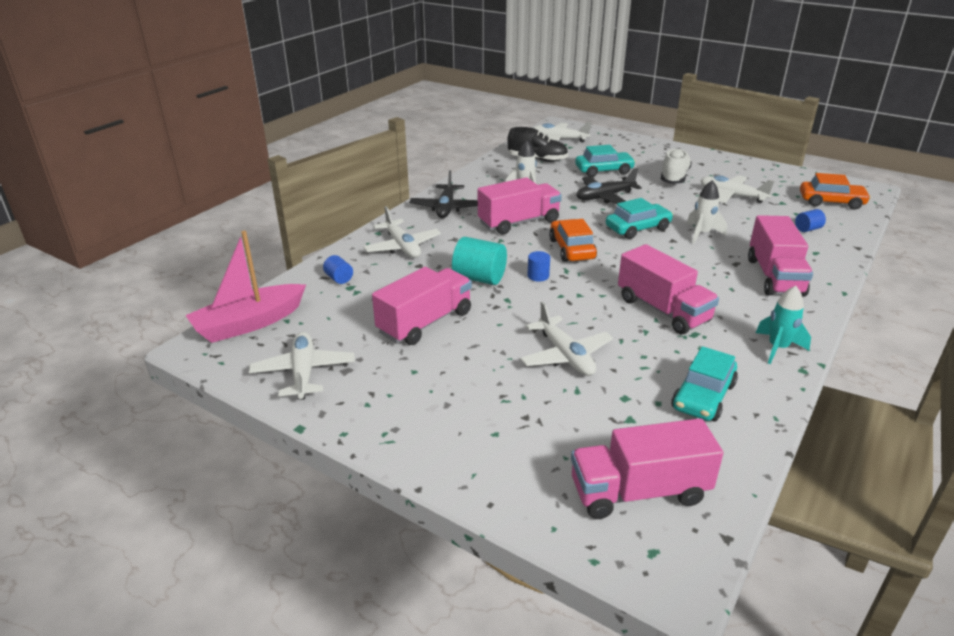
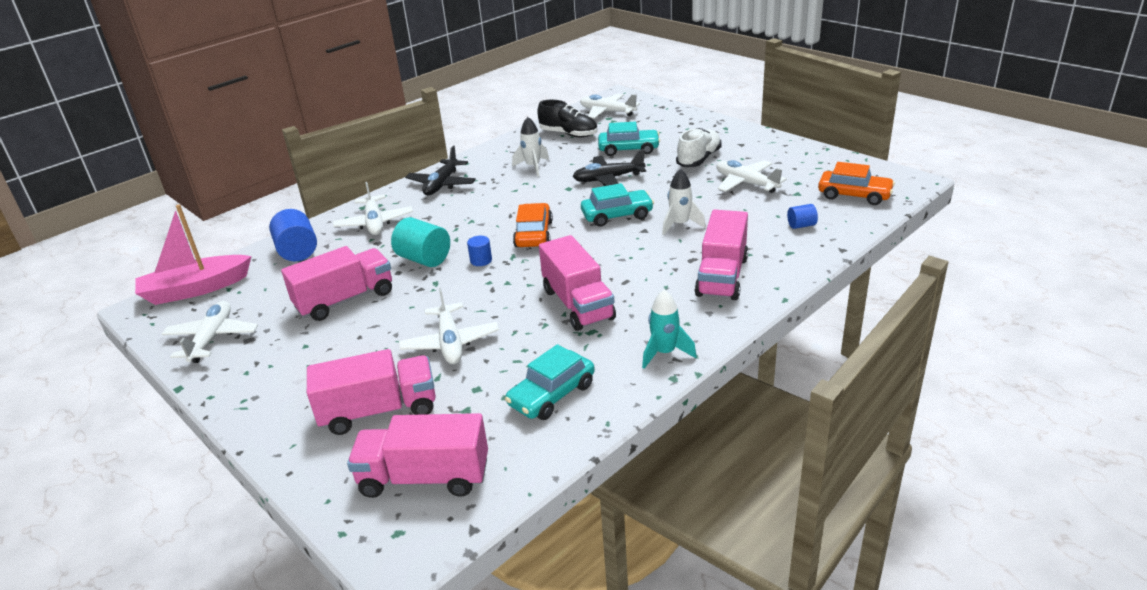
camera: 15 degrees right, 0 degrees up
(339, 278) = (297, 251): blue cylinder -> blue cylinder, size x1.87
(519, 222) = (502, 203): pink truck -> pink truck (379, 411)

